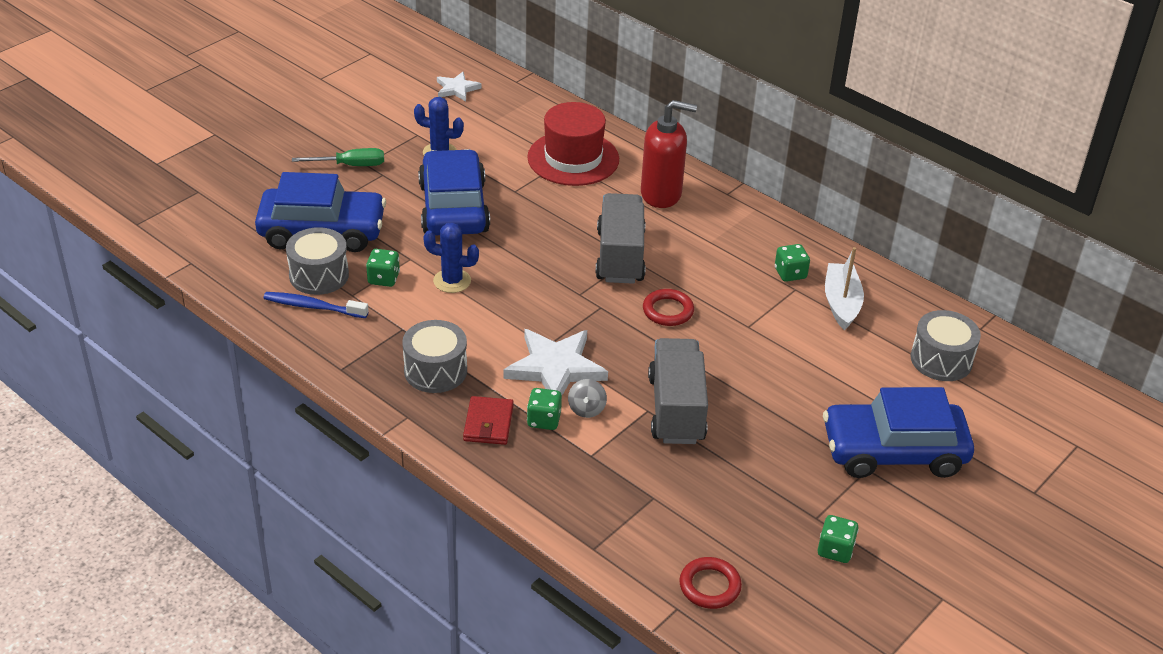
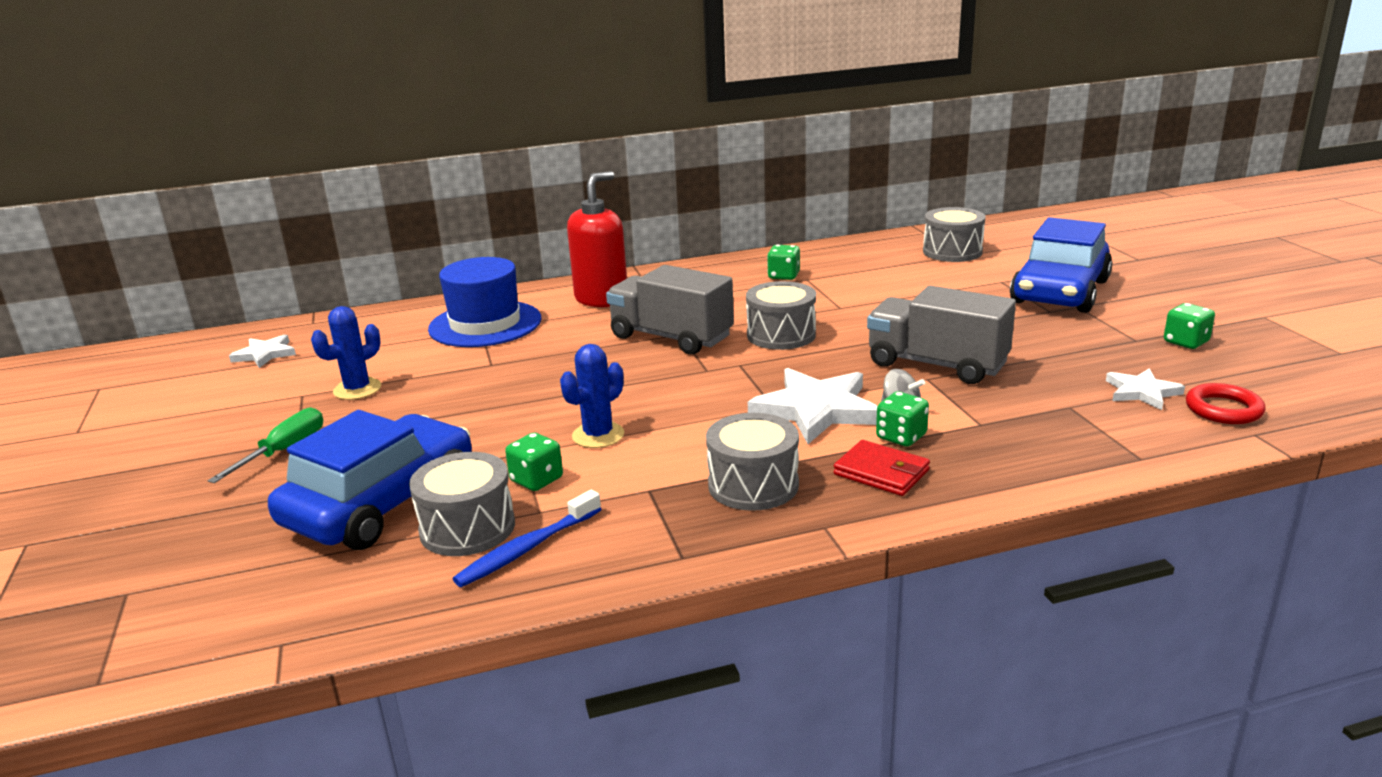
camera: 55 degrees left, 15 degrees down
(454, 208) = (468, 404): blue car -> none
(573, 158) = (485, 324): red hat -> blue hat
(668, 311) = (781, 335): red ring -> grey drum
(709, 535) = (1142, 392): none -> white star
(841, 303) = (845, 267): white boat -> none

